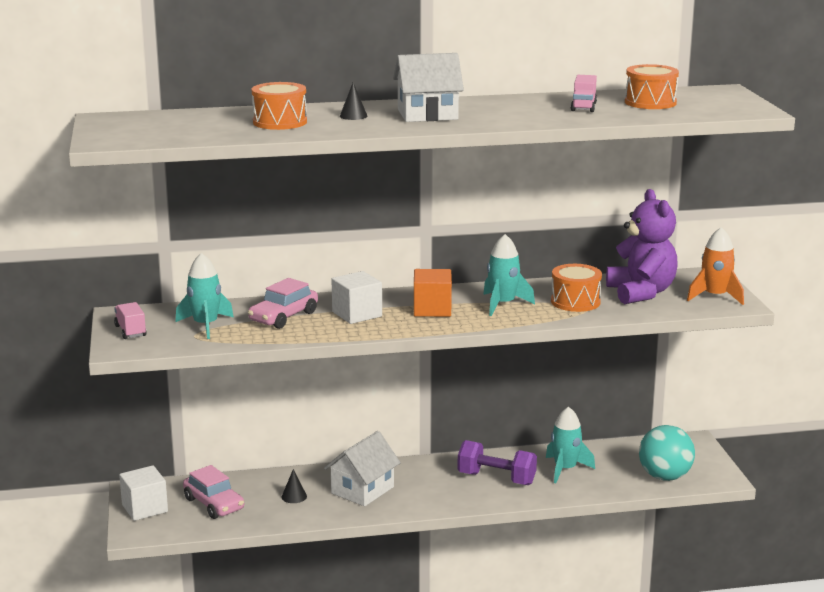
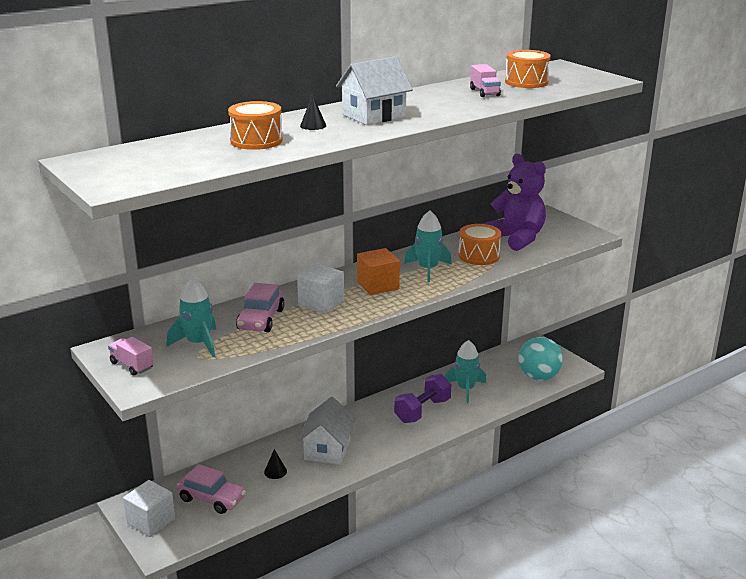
camera: 25 degrees left, 5 degrees up
(496, 478) = (422, 410): purple dumbbell -> purple dumbbell turned 45 degrees counterclockwise
(715, 296) = (570, 231): orange rocket -> none

